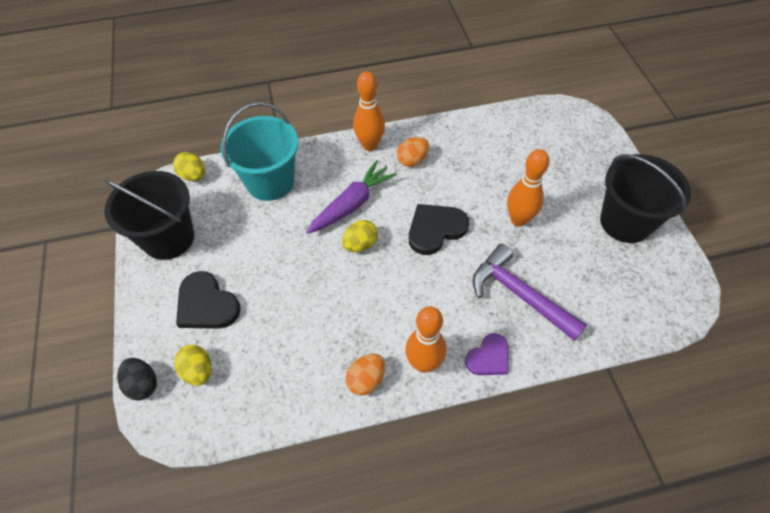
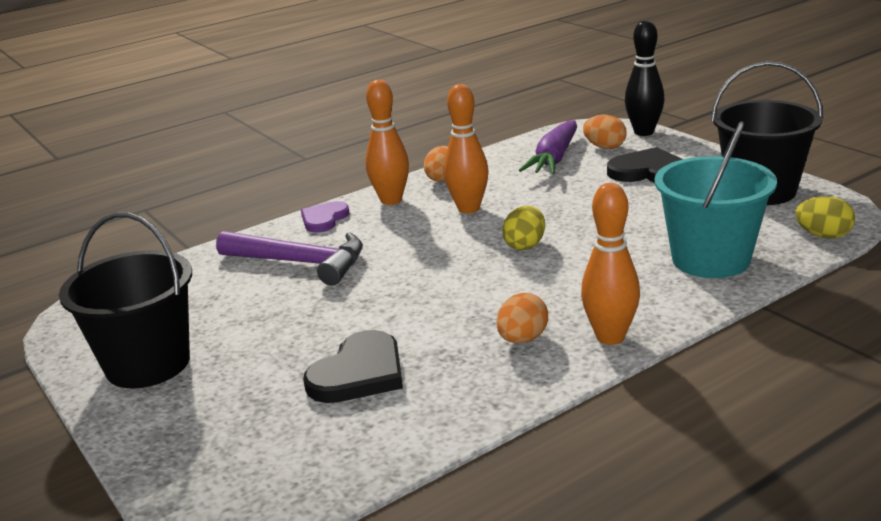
camera: 160 degrees right, 30 degrees down
(143, 384) = (644, 132): black egg -> black bowling pin
(198, 371) = (604, 147): yellow egg -> orange egg
(352, 204) = (571, 272): purple carrot -> purple carrot (554, 159)
(435, 229) = (435, 282): black heart -> black heart (359, 373)
(518, 219) = (318, 322): orange bowling pin -> orange bowling pin (468, 208)

